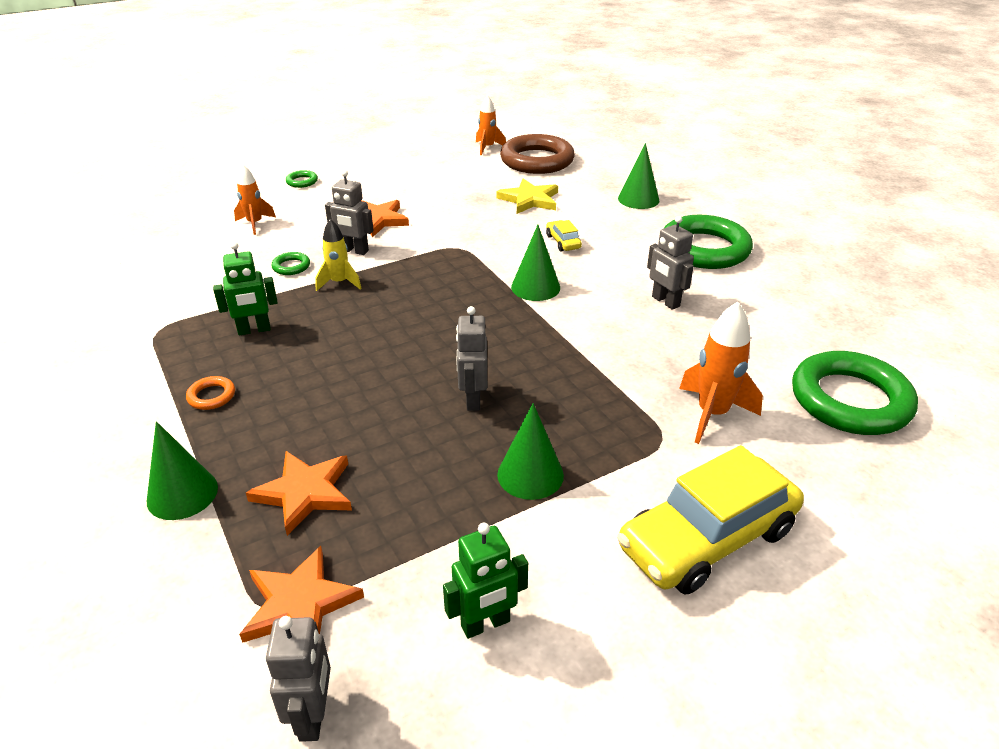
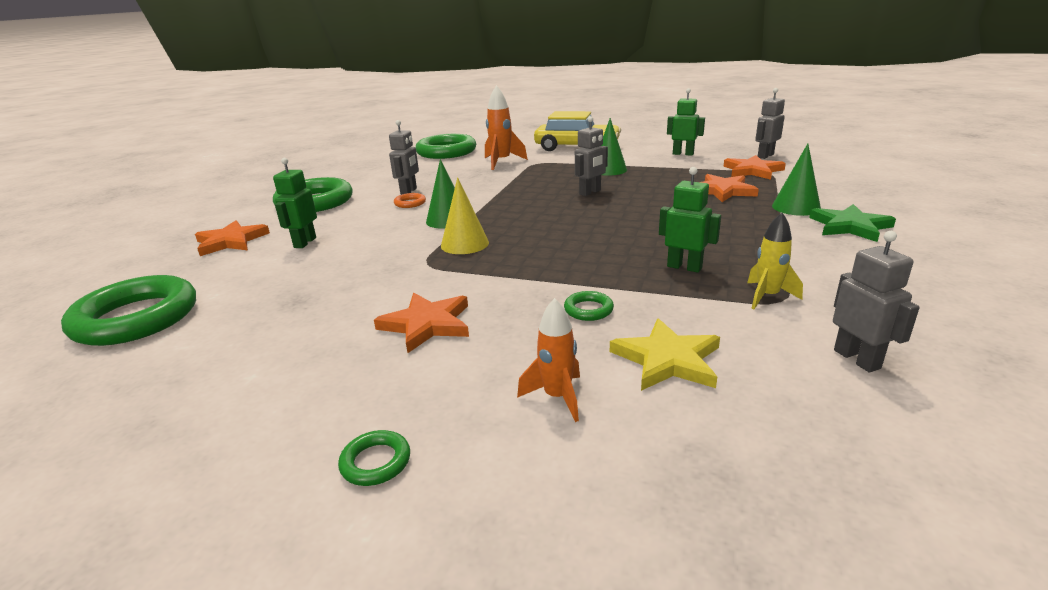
camera: 130 degrees left, 10 degrees down
(103, 475) = (850, 226): none -> green star
(211, 396) = (752, 239): orange ring -> orange ring (410, 203)
(339, 283) = (567, 275): yellow rocket -> yellow rocket (767, 296)
(354, 251) = (507, 299): grey robot -> grey robot (857, 359)
(466, 273) = (464, 244): none -> yellow cone
(487, 148) = (89, 372): orange rocket -> none
(529, 200) = (276, 278): yellow star -> yellow star (667, 360)
(537, 160) = (136, 318): brown ring -> green ring
(563, 242) = (359, 236): yellow car -> none
(586, 221) = (304, 243): none -> green robot
(638, 199) = (231, 241): green cone -> orange star

